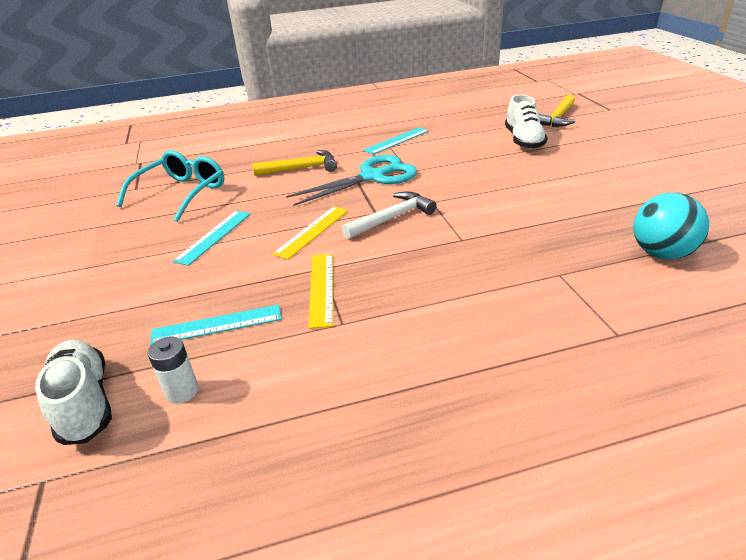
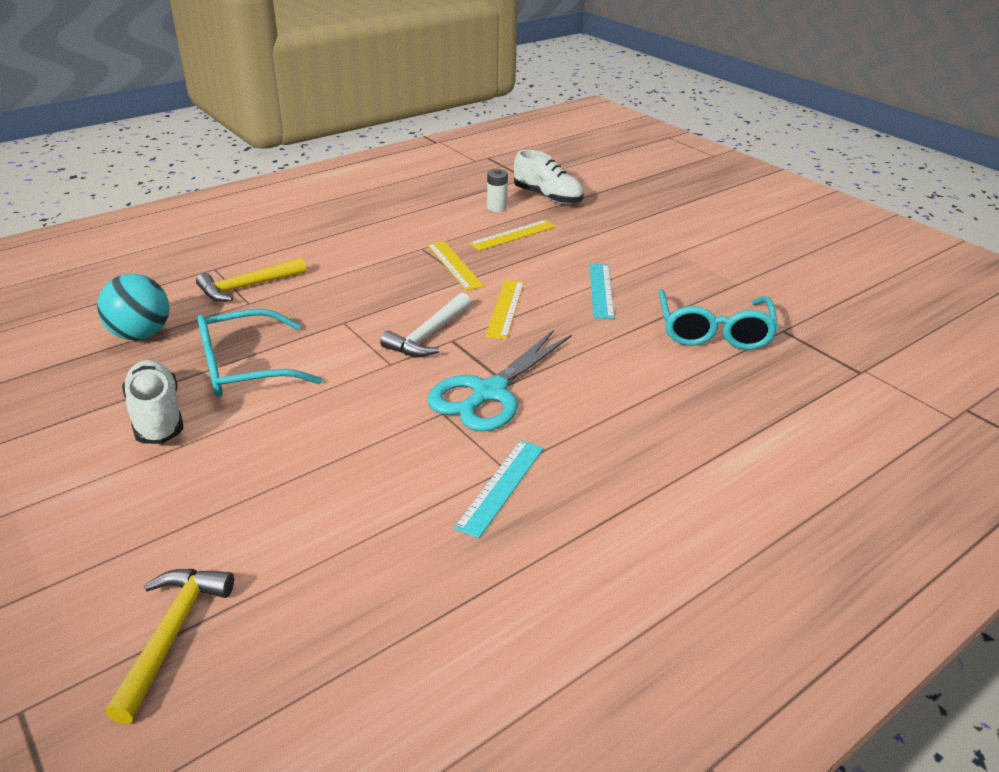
camera: 155 degrees right, 0 degrees up
(217, 325) = (513, 235): turquoise ruler -> yellow ruler
(301, 168) = (605, 394): yellow hammer -> yellow hammer (247, 287)
(523, 140) = (262, 522): white shoe -> white shoe (157, 416)
(549, 212) = (245, 368): none -> turquoise glasses

